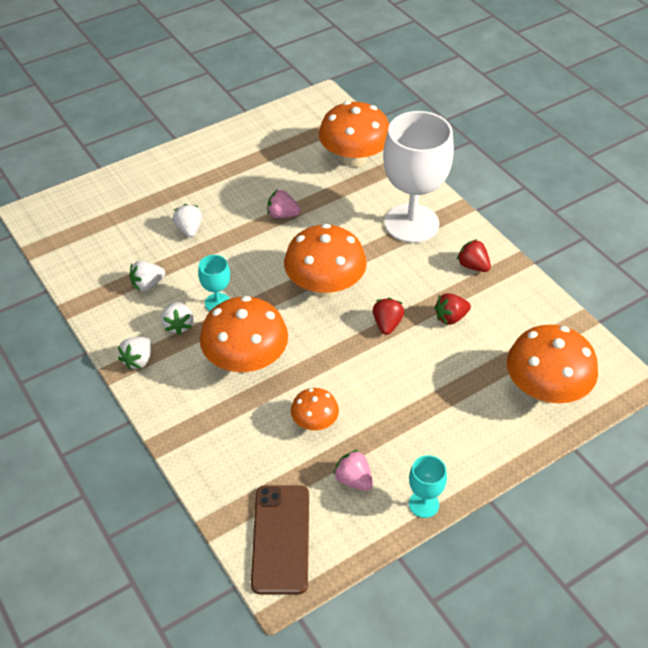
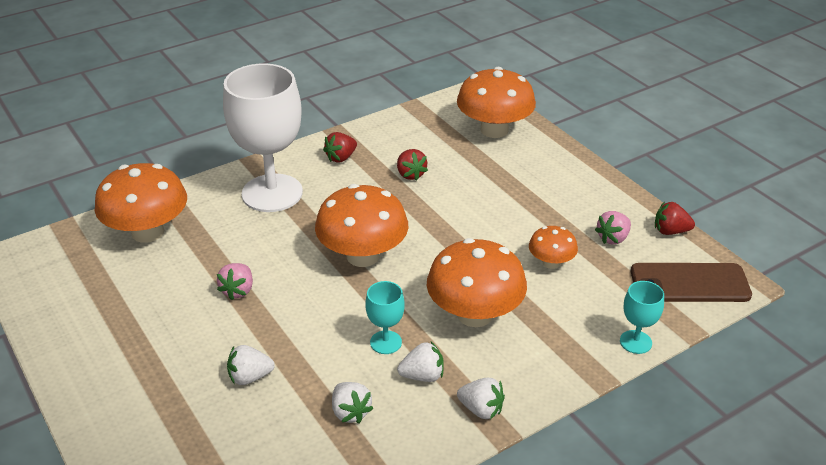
camera: 90 degrees left, 10 degrees down
(387, 324) = (419, 214): red strawberry -> red strawberry (670, 231)
(423, 504) = (628, 199): turquoise goblet -> turquoise goblet (635, 342)

